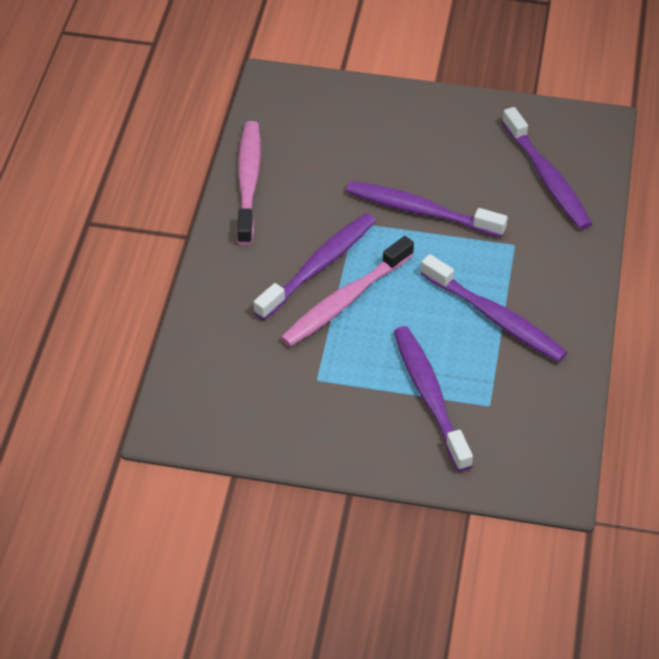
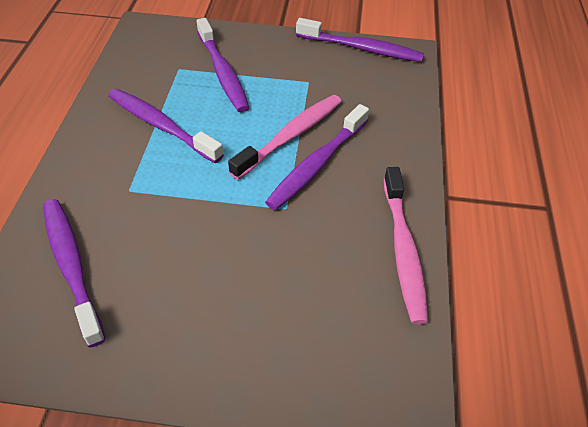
camera: 175 degrees right, 0 degrees up
(421, 211) = (218, 222): purple toothbrush -> purple toothbrush (361, 48)

